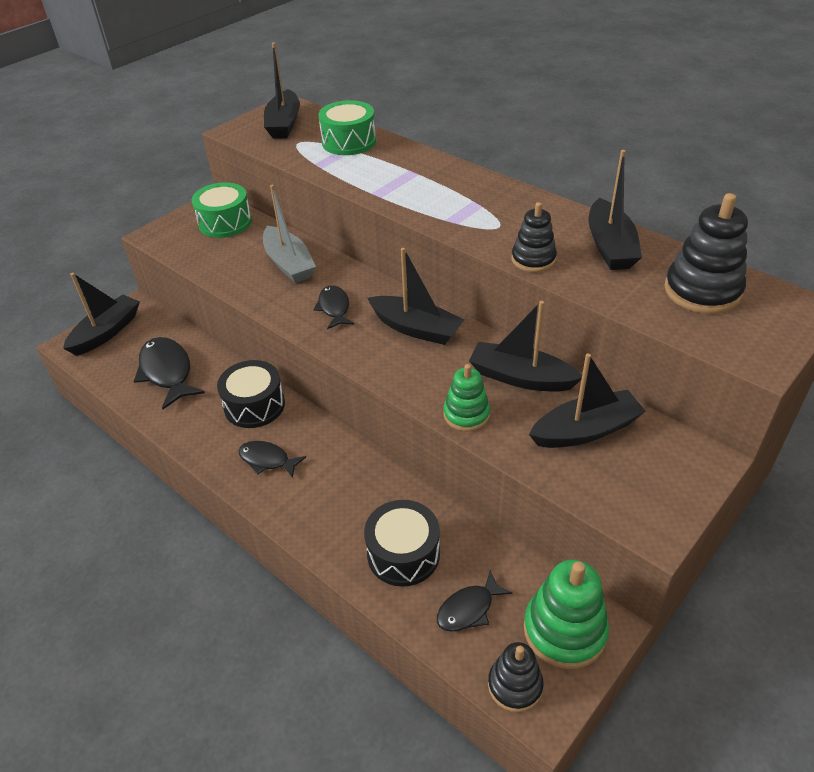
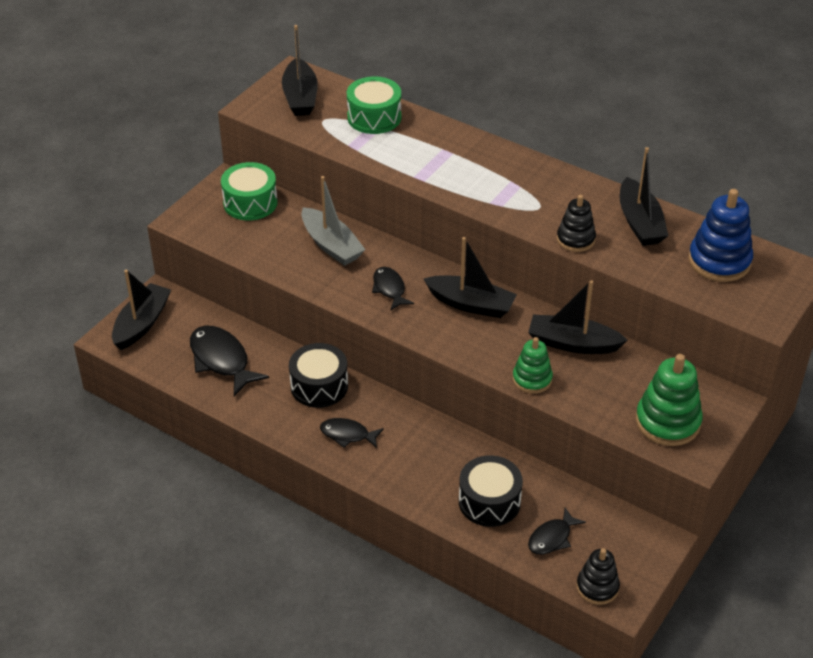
camera: 10 degrees left, 0 degrees up
(564, 630) = (630, 546): green stacking toy -> green stacking toy (667, 422)
(585, 430) = (633, 385): black boat -> none
(702, 291) = (719, 261): black stacking toy -> blue stacking toy

